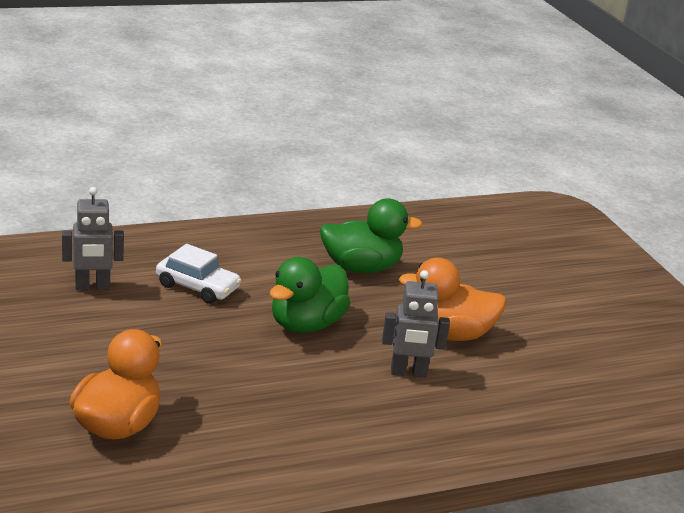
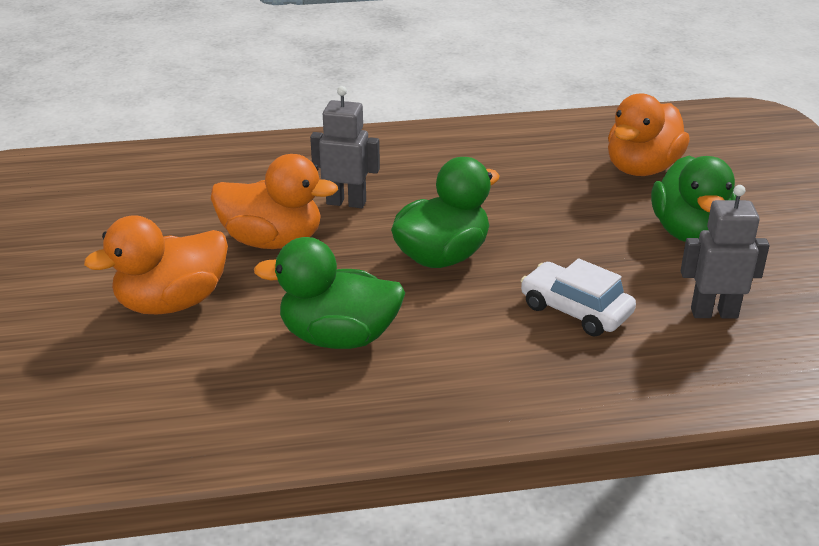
camera: 165 degrees left, 5 degrees up
(89, 351) = (690, 233): none -> green duck
(488, 286) = (172, 303): none -> orange duck

